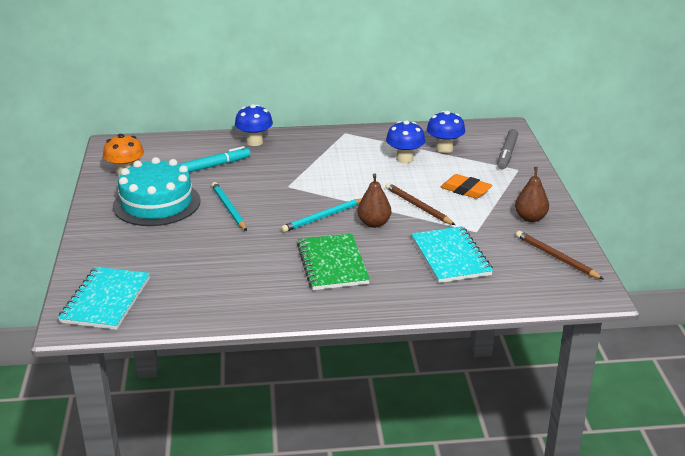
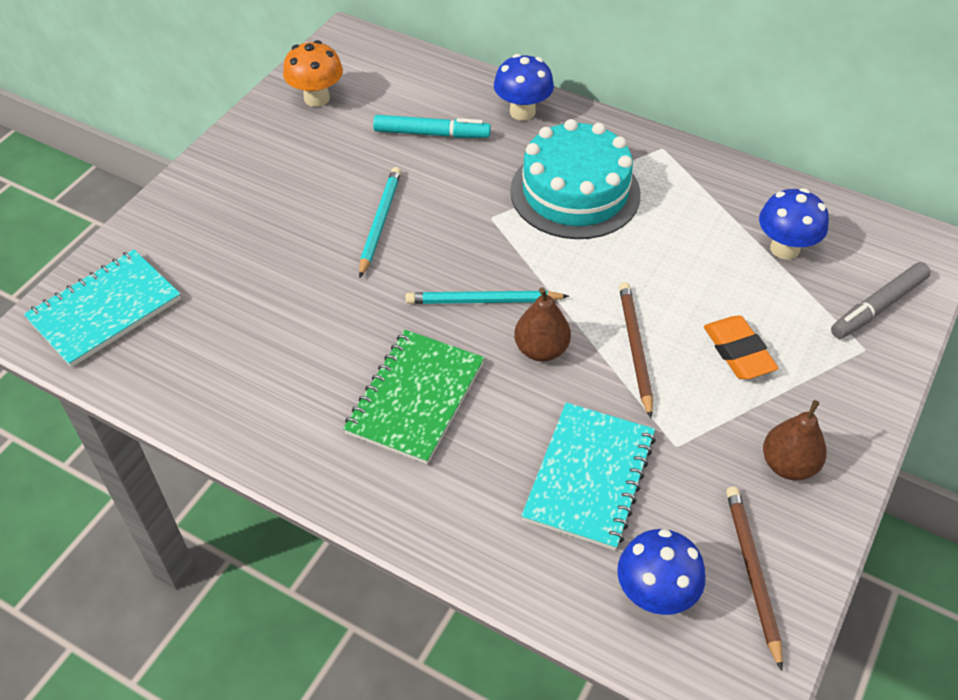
camera: 35 degrees right, 20 degrees up
(157, 203) = (304, 170): turquoise cake -> turquoise cake (575, 192)
(404, 159) = (703, 242): blue mushroom -> blue mushroom (655, 594)

